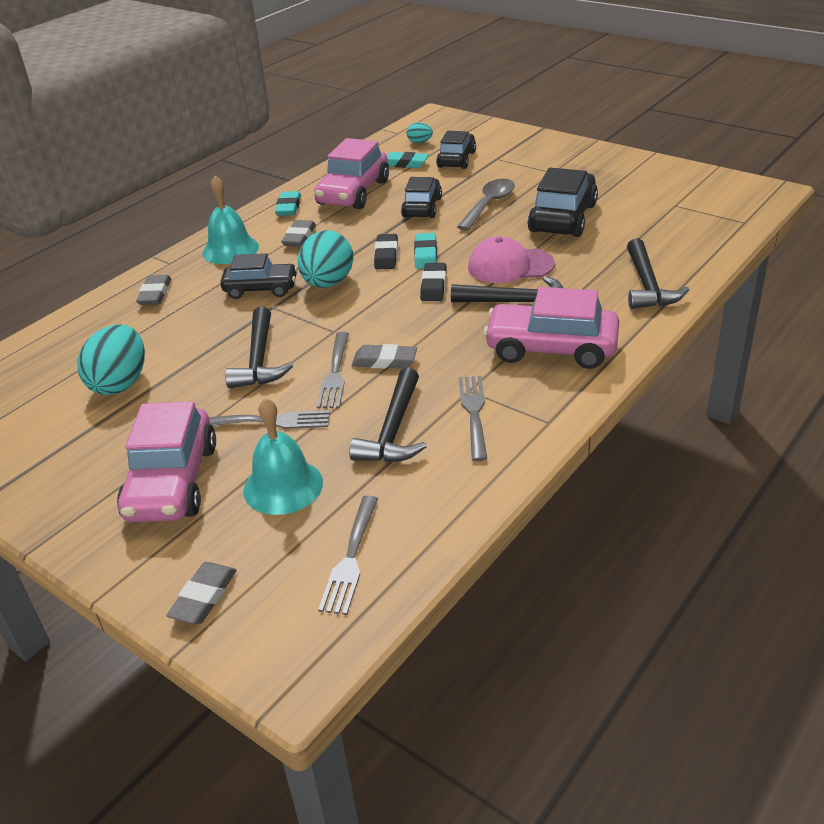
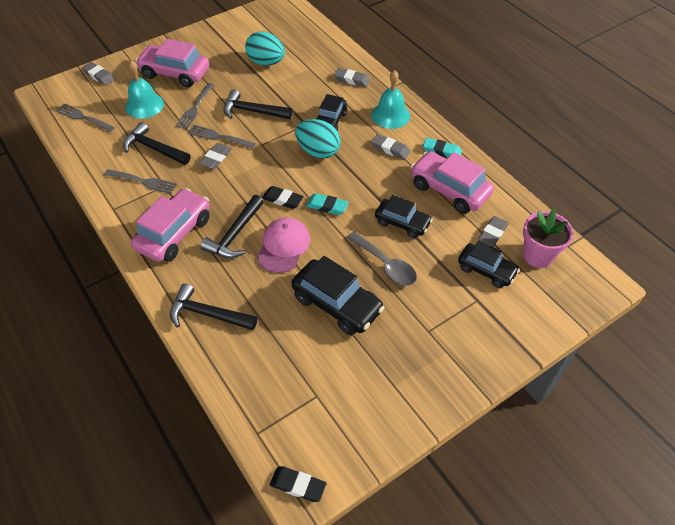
camera: 105 degrees right, 15 degrees up
(386, 255) = (338, 186): black eraser -> black eraser (298, 485)
(405, 163) = (492, 233): turquoise eraser -> grey eraser
(420, 142) = (538, 255): turquoise egg -> pink flower pot

